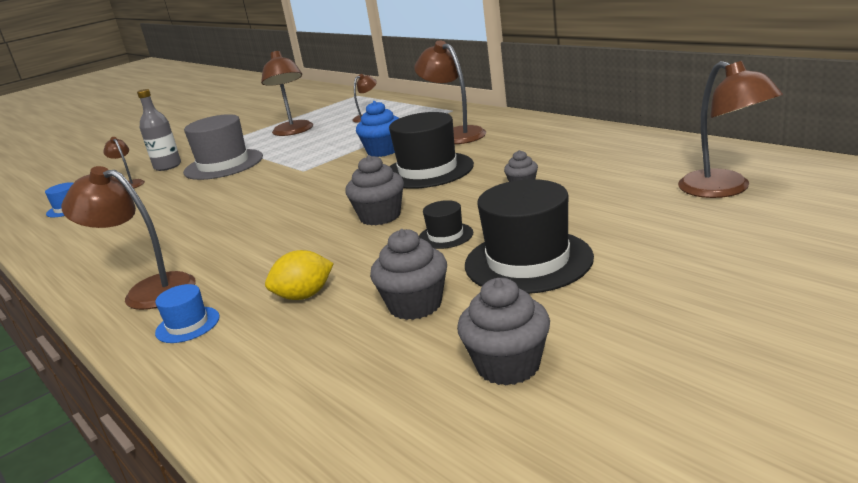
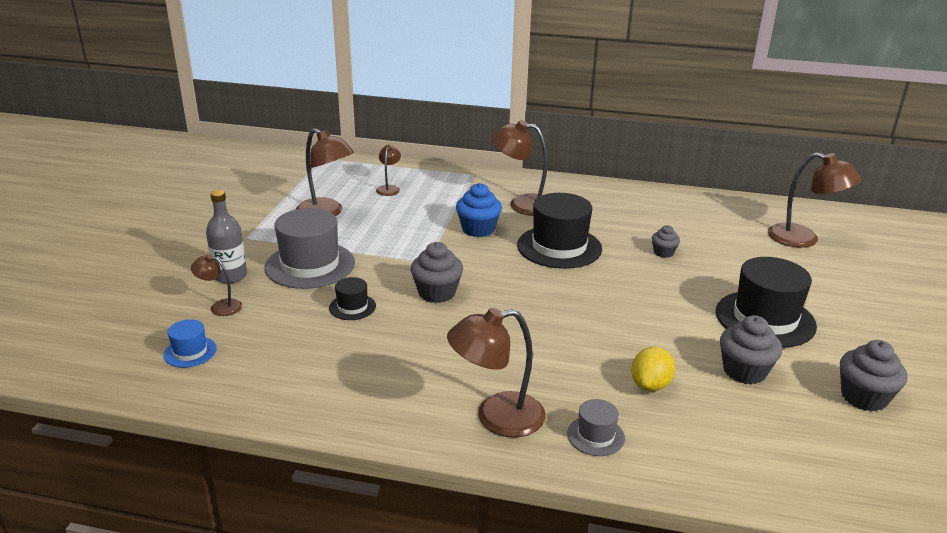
camera: 40 degrees left, 5 degrees up
(187, 325) = (595, 436): blue hat -> grey hat
(380, 216) = (592, 300): grey cupcake -> grey cupcake (437, 293)
(445, 236) = (675, 309): black hat -> black hat (352, 307)

